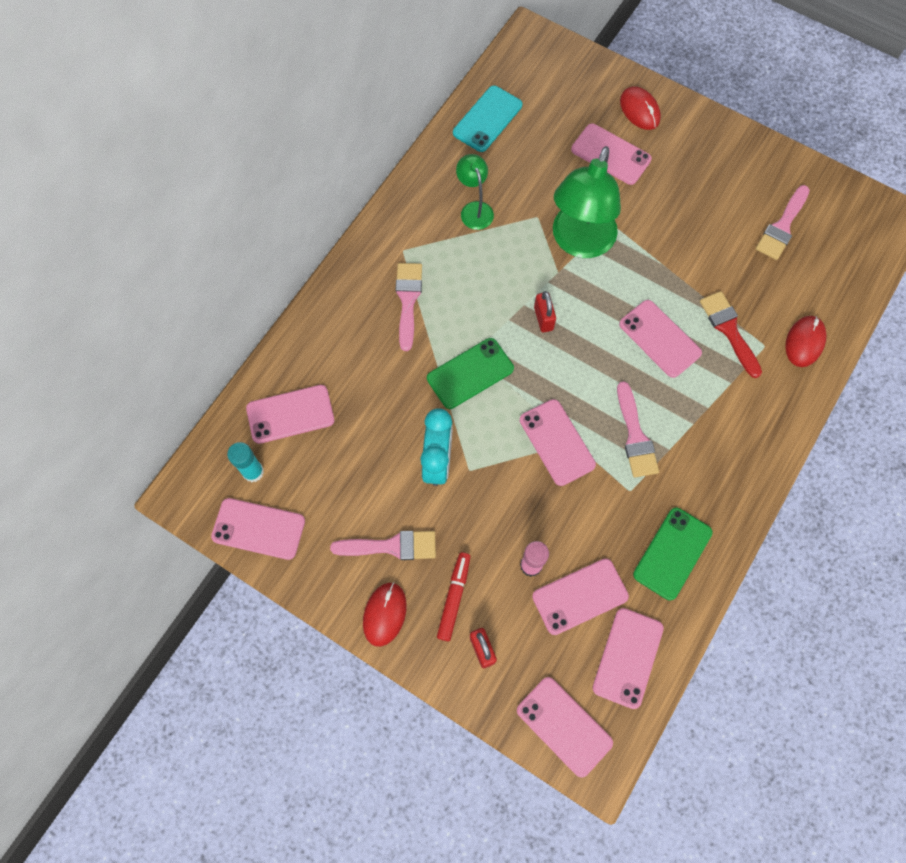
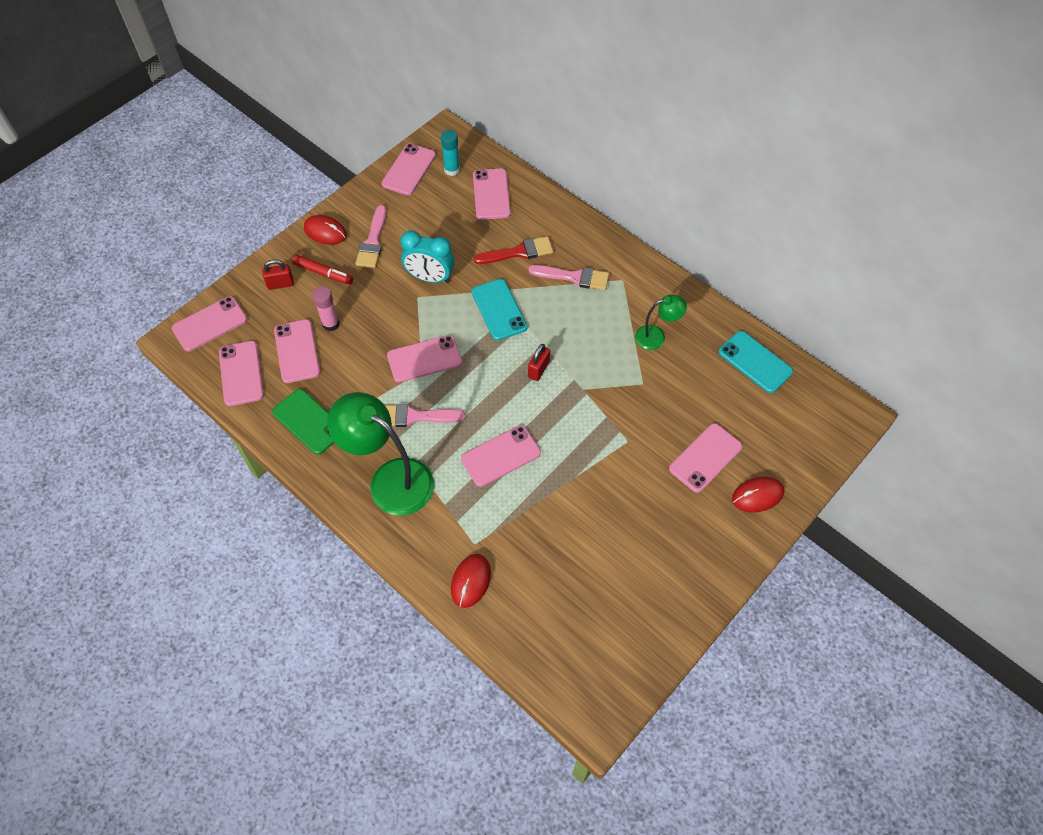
camera: 100 degrees right, 10 degrees down
(470, 373) = (499, 309): green phone -> turquoise phone
(543, 318) = (538, 369): red padlock -> red padlock turned 60 degrees counterclockwise
(579, 242) = (610, 412): green lamp -> green lamp (390, 479)
(628, 658) = (241, 373): pink phone -> pink phone turned 45 degrees clockwise
(729, 330) = (497, 516): red brush -> red brush (518, 252)
(782, 226) = (602, 597): pink brush -> none
(804, 342) = (470, 581): red mouse -> red mouse turned 75 degrees clockwise

